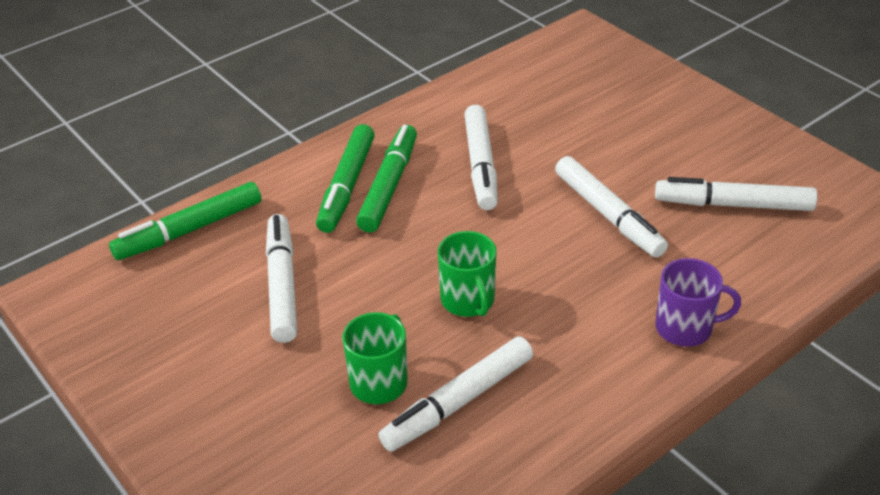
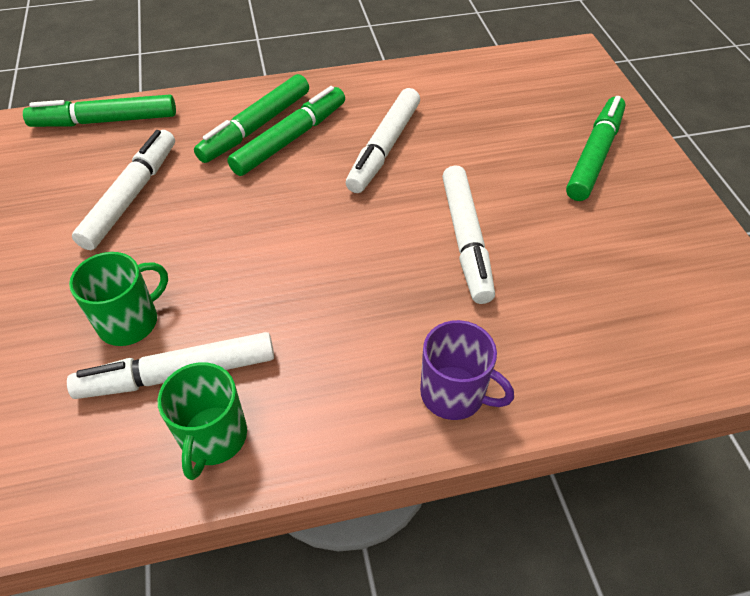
camera: 25 degrees right, 10 degrees up
(468, 301) = (269, 274): green mug -> green mug (213, 438)
(660, 113) = (594, 155): none -> green marker
(733, 204) = (603, 277): white marker -> none

